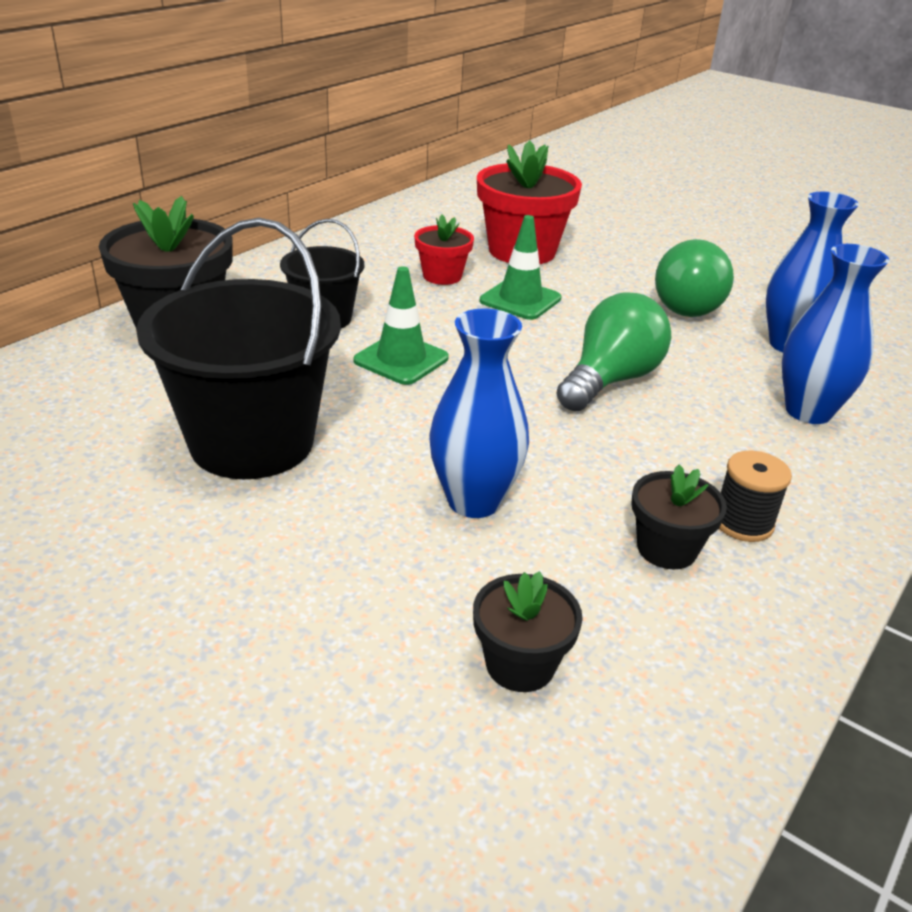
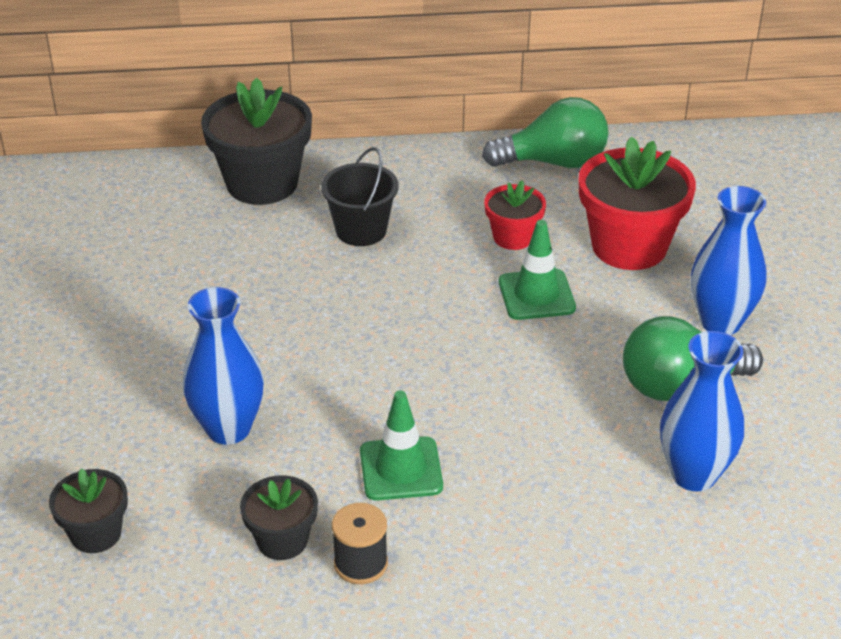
camera: 50 degrees right, 5 degrees up
(252, 442) = (173, 305): black bucket -> none
(401, 359) = (356, 297): green traffic cone -> green traffic cone (401, 469)
(610, 380) = (473, 406): green light bulb -> green light bulb (553, 162)
(808, 411) = (581, 533): blue vase -> blue vase (720, 322)

